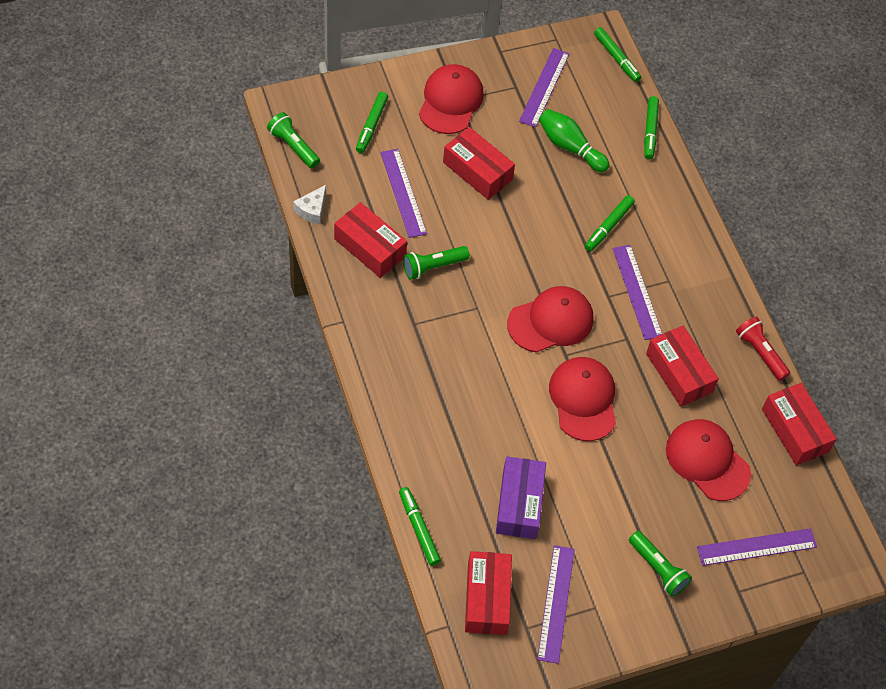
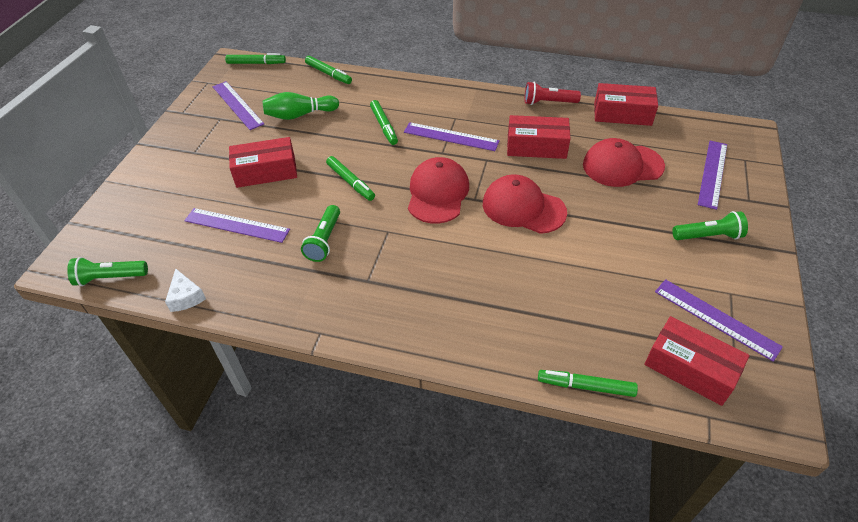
camera: 50 degrees left, 10 degrees down
(370, 247) = (265, 274): red box -> none
(371, 126) = (154, 214): green marker -> green marker (350, 182)
(450, 101) = (189, 157): red cap -> none
(519, 504) = (599, 295): purple box -> none

